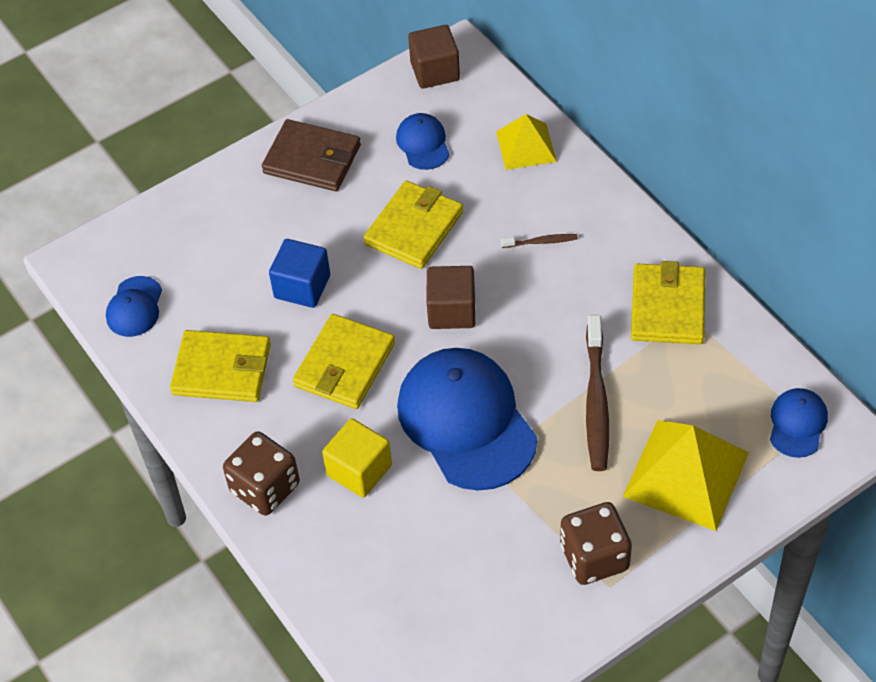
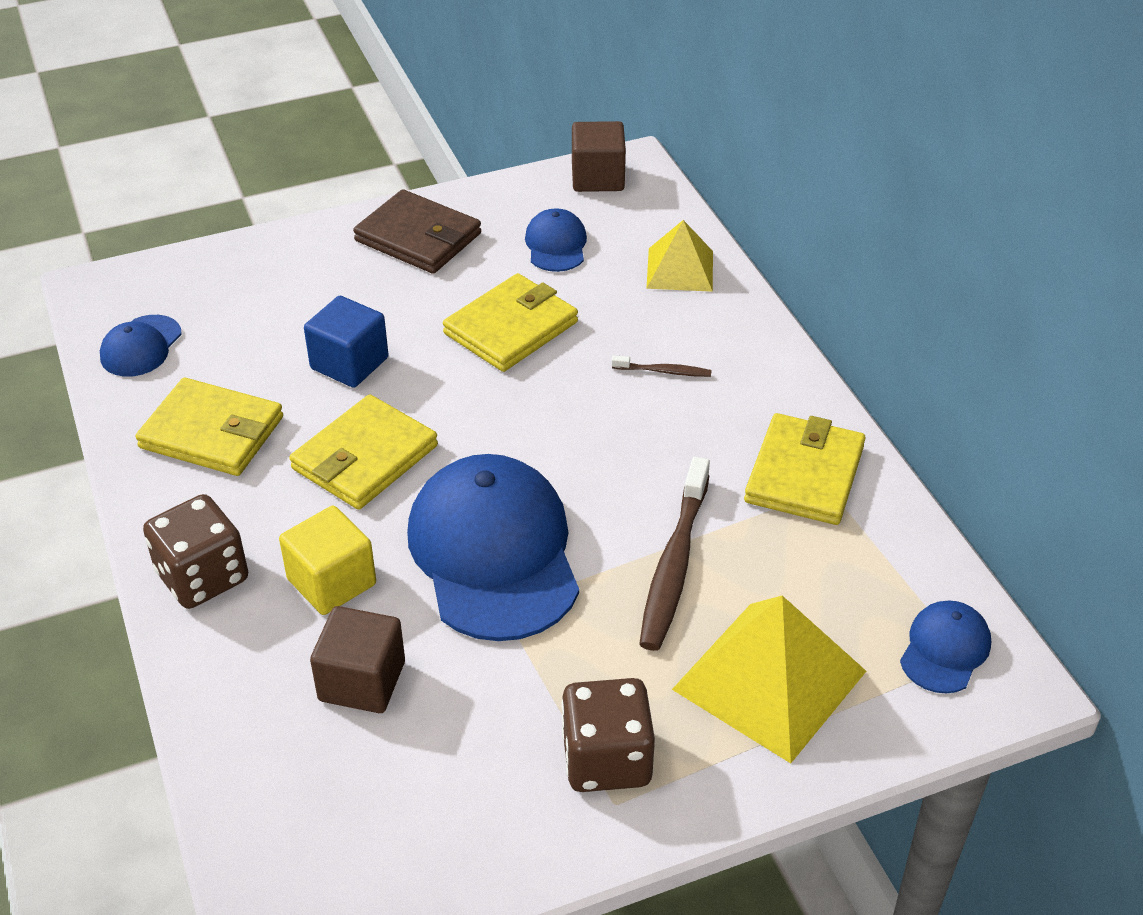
camera: 10 degrees right, 10 degrees down
(451, 311) = (523, 424): brown cube -> brown cube (362, 681)

